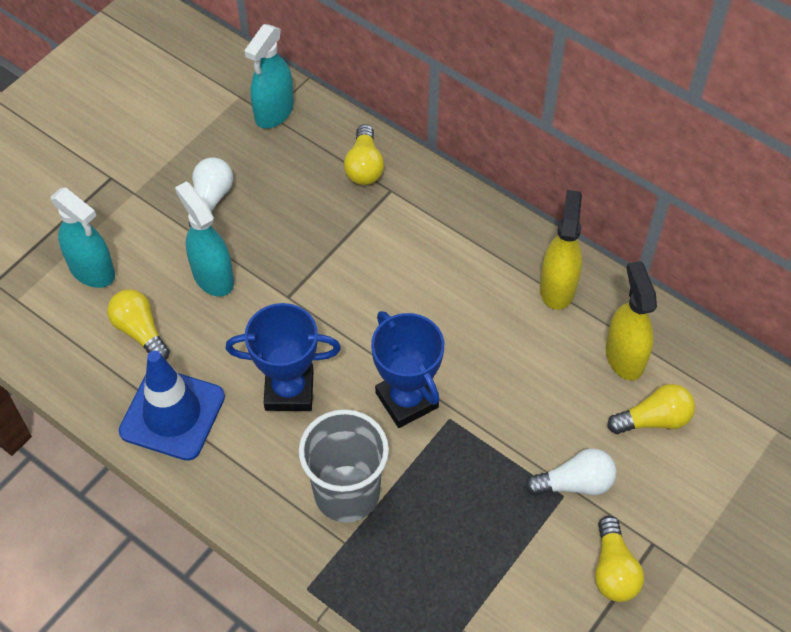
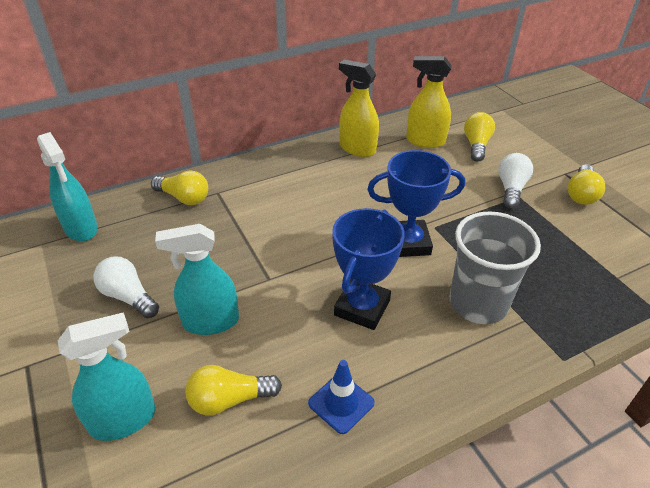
camera: 65 degrees left, 15 degrees down
(172, 414) = (341, 403): blue traffic cone -> blue traffic cone, size x0.56
(613, 570) = (581, 194): yellow light bulb -> yellow light bulb turned 90 degrees clockwise

